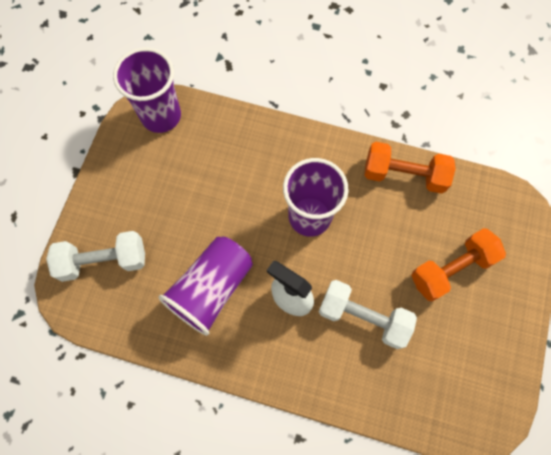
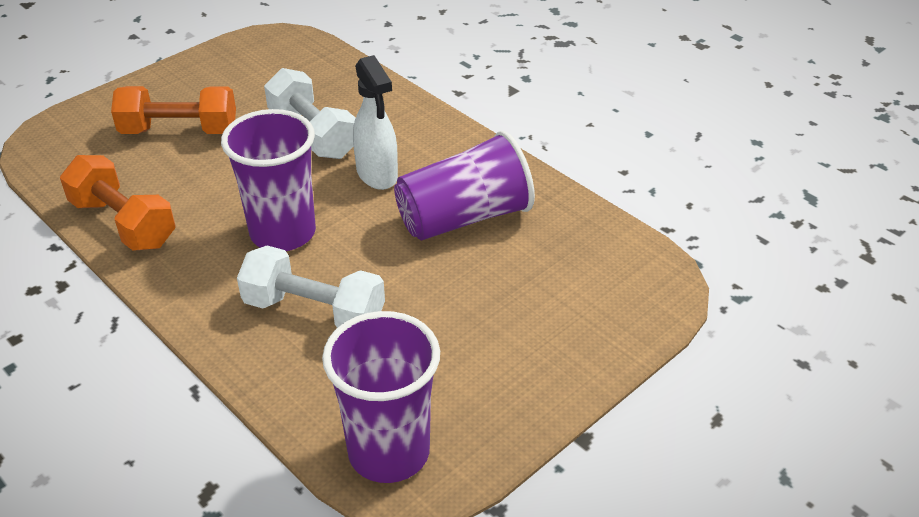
camera: 150 degrees left, 30 degrees down
(103, 261) = (592, 299): white dumbbell -> white dumbbell (314, 311)

